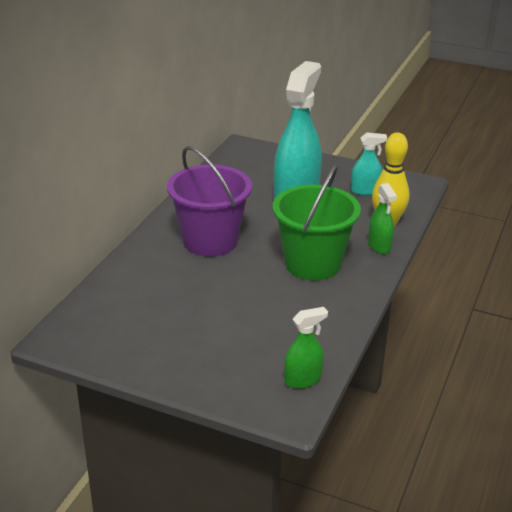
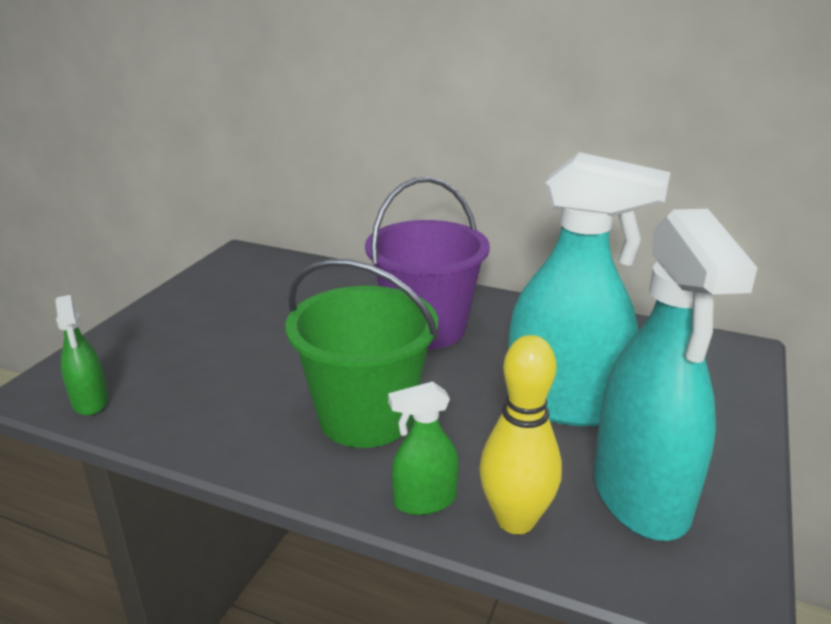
camera: 90 degrees right, 5 degrees down
(365, 191) = (640, 495): turquoise spray bottle -> turquoise spray bottle, size x2.15

